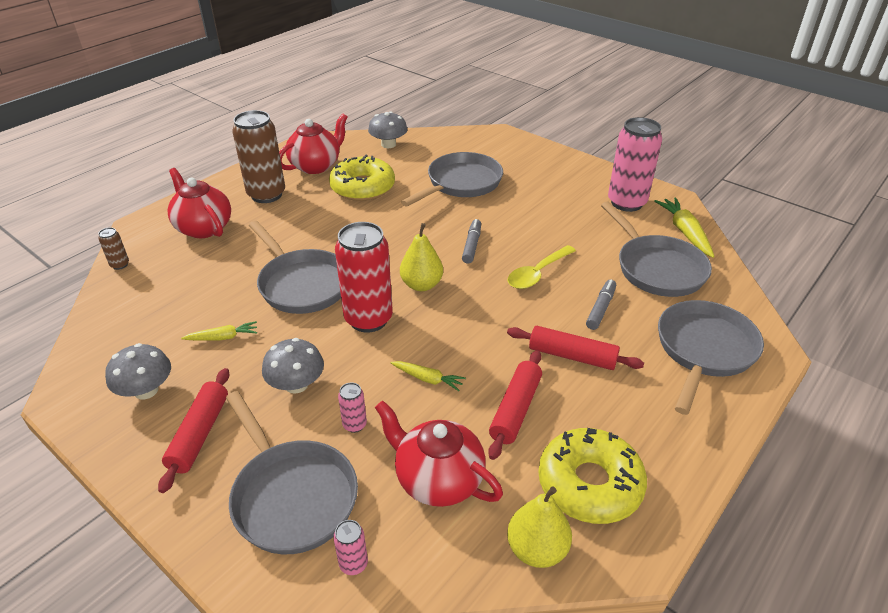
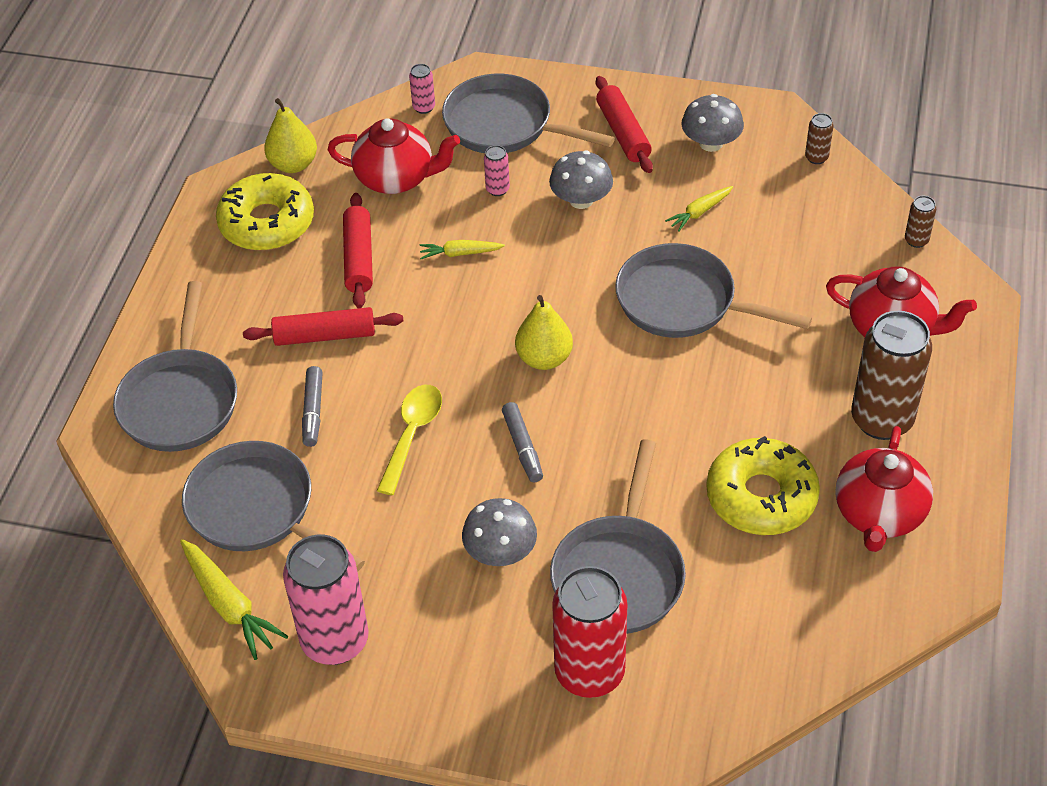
camera: 155 degrees right, 10 degrees up
(93, 343) = (816, 157): none -> brown can
(368, 319) = (569, 291): red can -> red can (589, 673)
(388, 144) = (816, 627): grey mushroom -> grey mushroom (500, 552)

